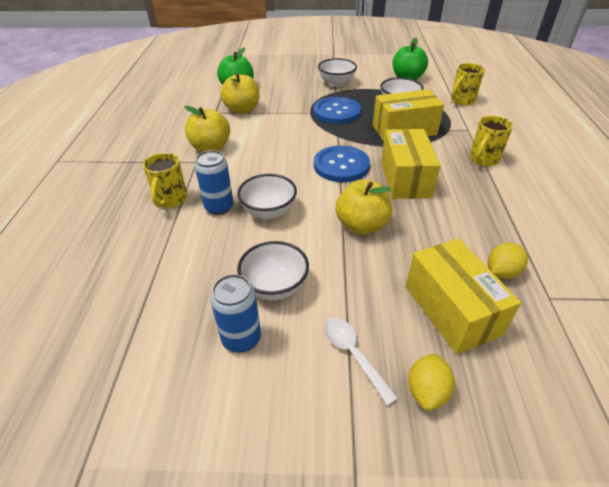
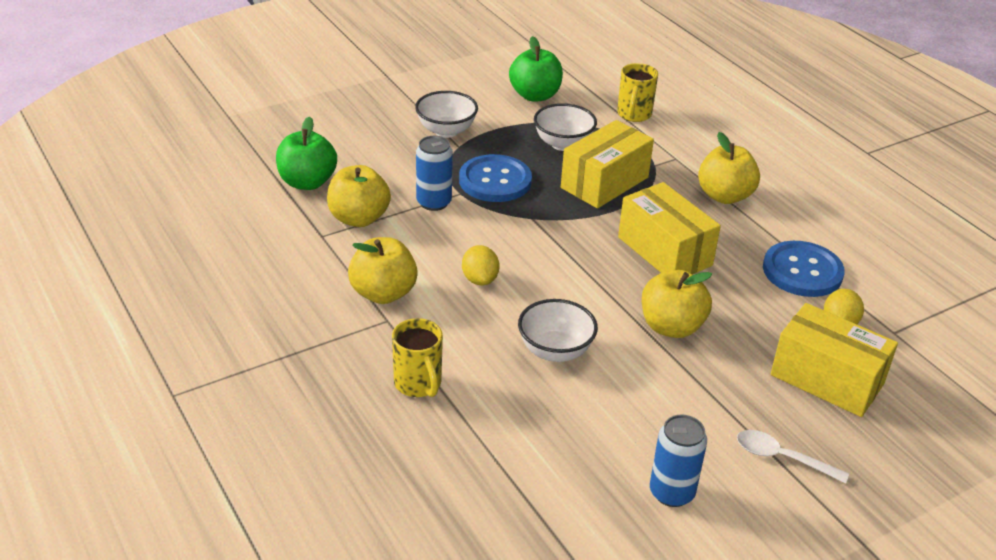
camera: 35 degrees left, 5 degrees down
(219, 207) = (490, 369): blue can -> blue can (434, 202)
(275, 286) = (650, 430): white bowl -> none
(341, 165) = (578, 259): blue button -> blue button (802, 271)
(427, 391) = (864, 458): yellow lemon -> yellow lemon (480, 279)
(483, 159) = (724, 196): yellow mug -> yellow apple

